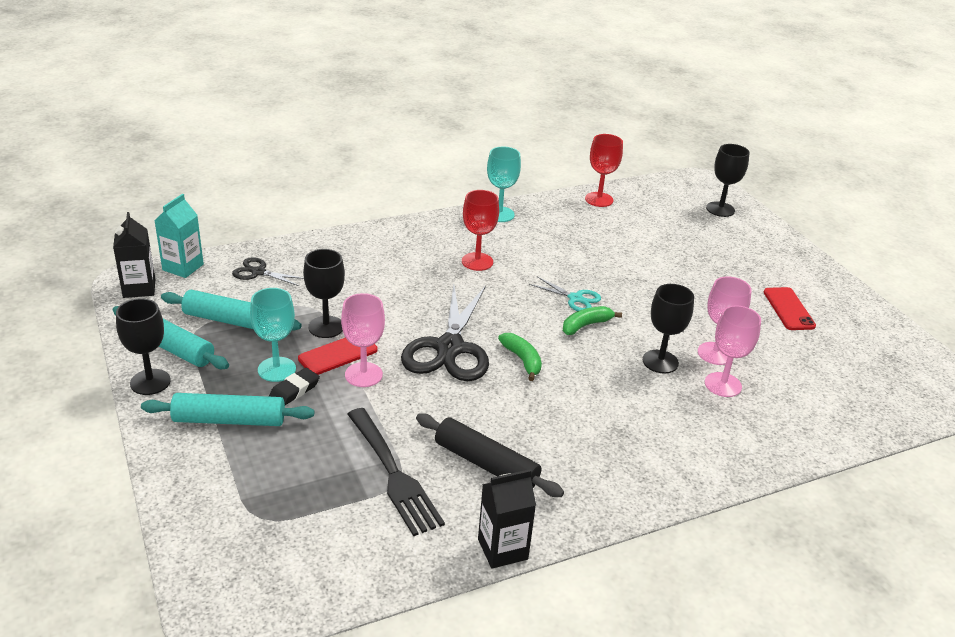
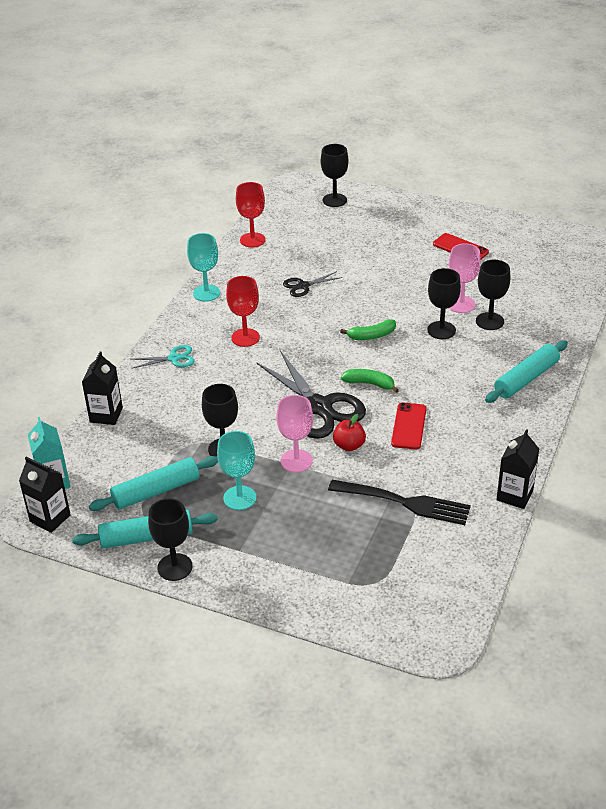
camera: 40 degrees left, 5 degrees up
(229, 420) = (265, 548): turquoise rolling pin -> turquoise rolling pin (526, 379)
(258, 272) = (114, 446): black scissors -> black scissors (303, 286)
(289, 248) = (106, 415): none -> black carton
(294, 390) = (272, 501): black eraser -> none
(338, 354) = (260, 460): red phone -> red phone (409, 426)
(424, 394) = (349, 445): none -> red apple
(486, 464) = (441, 458): black rolling pin -> none
(575, 298) = (340, 322): turquoise scissors -> turquoise scissors (174, 358)
(586, 325) = (371, 336): green banana -> green banana turned 120 degrees counterclockwise
(723, 385) = (489, 321): pink goblet -> black goblet

